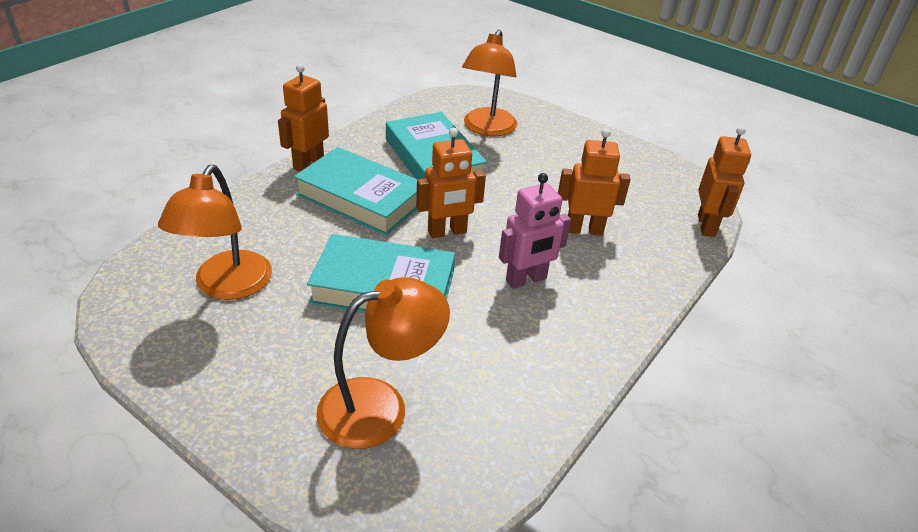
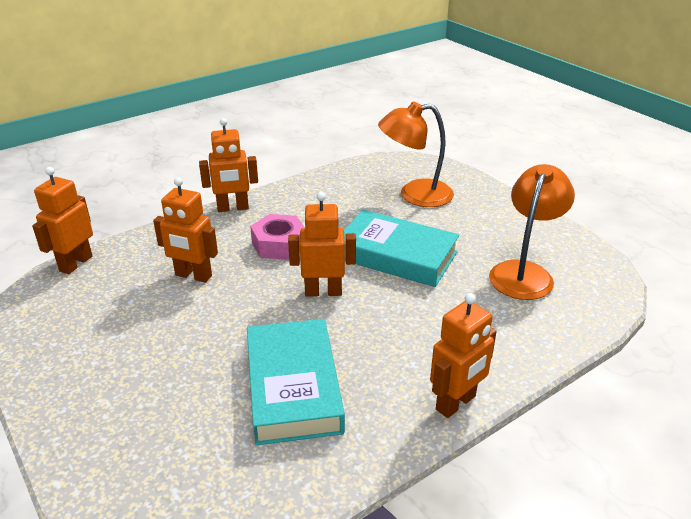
camera: 160 degrees left, 5 degrees down
(361, 198) = (398, 341): turquoise book -> none
(487, 129) = (187, 435): orange lamp -> none
(526, 280) = (279, 244): pink robot -> pink nut
(624, 327) = (233, 208): none -> orange robot

